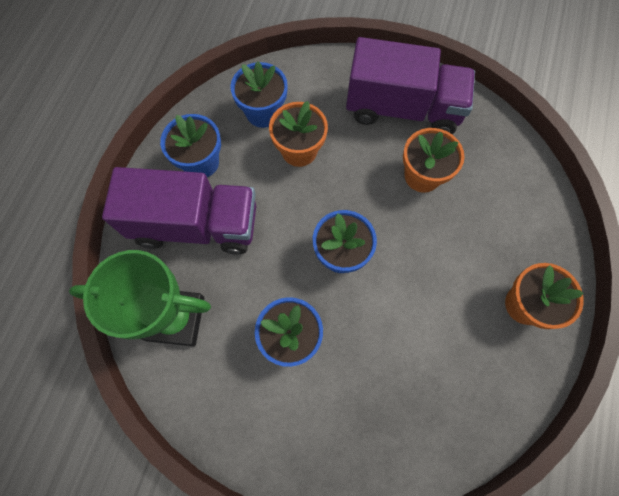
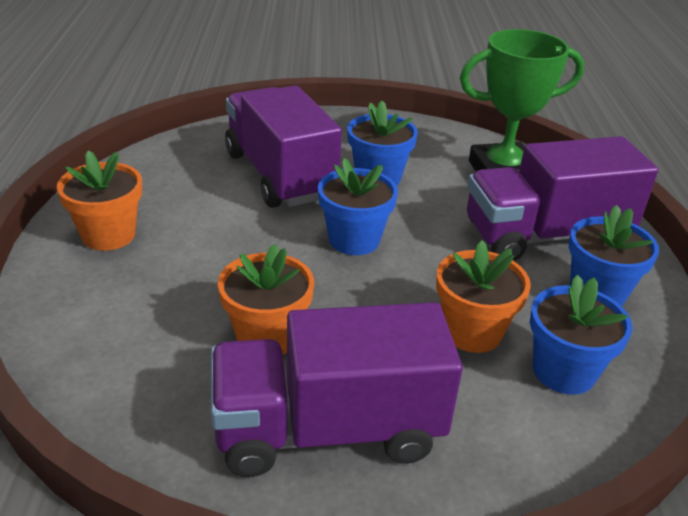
camera: 160 degrees right, 35 degrees down
(377, 362) = (279, 175): none -> purple truck

